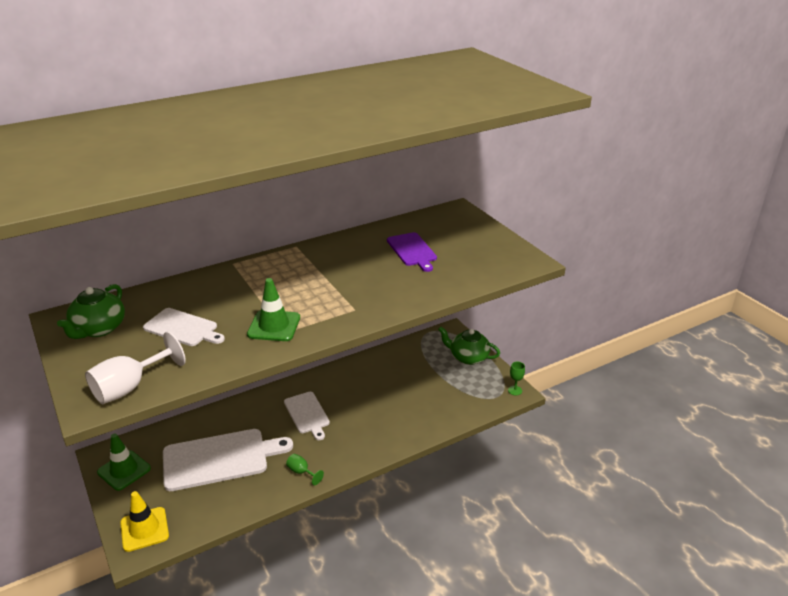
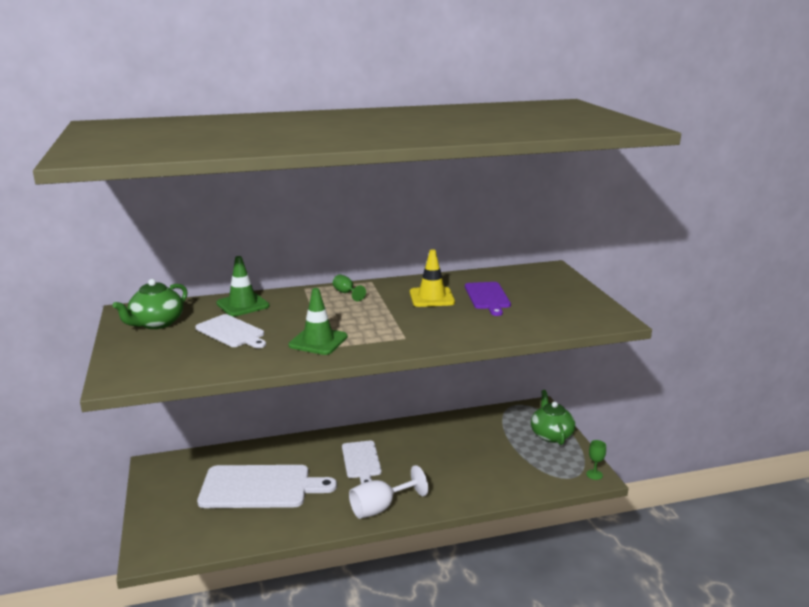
camera: 15 degrees right, 10 degrees down
(124, 470) = (167, 481): green traffic cone -> green traffic cone (242, 305)
(129, 387) = (159, 371): white goblet -> white goblet (380, 508)
(144, 529) = (164, 537): yellow traffic cone -> yellow traffic cone (431, 297)
(301, 472) = (336, 514): green goblet -> green goblet (346, 293)
(468, 357) = (551, 435): green teapot -> green teapot turned 45 degrees clockwise

